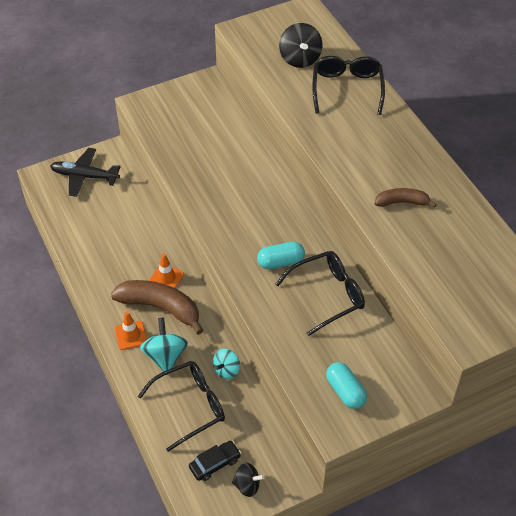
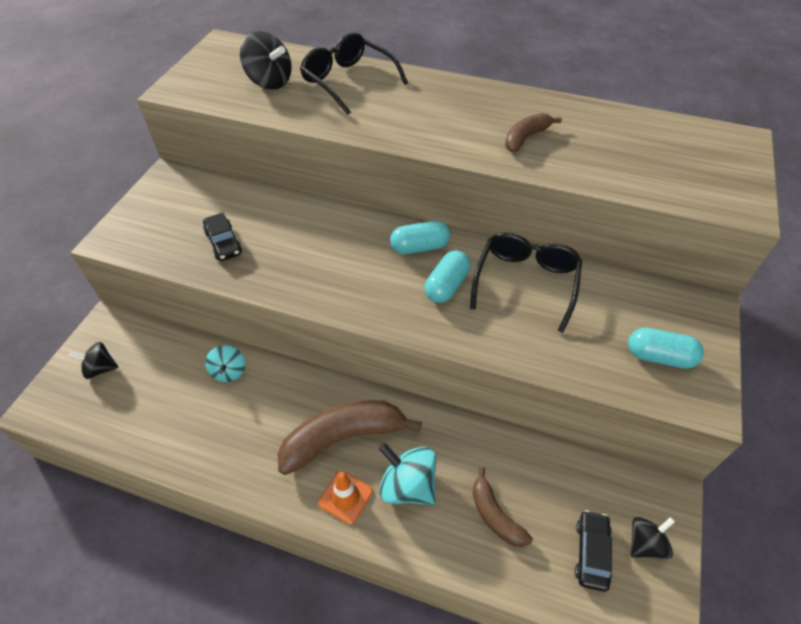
camera: 45 degrees left, 0 degrees up
(85, 176) = (100, 369): black plane -> black spinning top
(166, 278) = (314, 402): orange traffic cone -> none
(190, 406) = (495, 515): black glasses -> brown banana
(193, 147) = (223, 243): none -> black car
(226, 370) = (482, 443): turquoise spinning top -> turquoise spinning top (229, 371)
(294, 229) = (419, 247): none -> turquoise capsule

